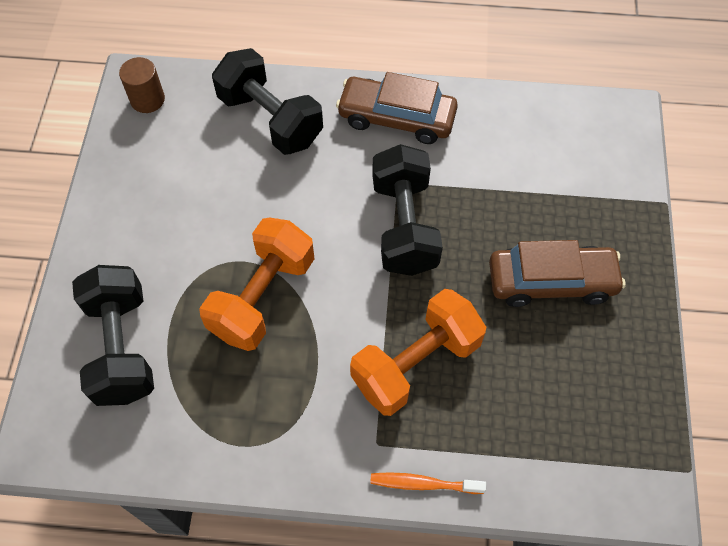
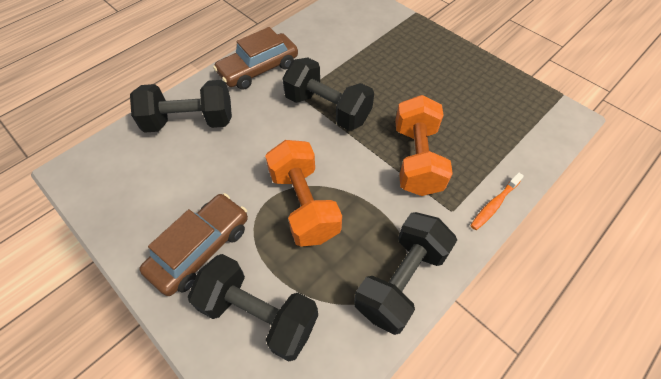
camera: 50 degrees left, 5 degrees down
(147, 99) = (94, 173): brown cylinder -> none
(250, 446) = (401, 280): none -> black dumbbell
(551, 281) = (419, 75): brown car -> brown car (201, 248)

